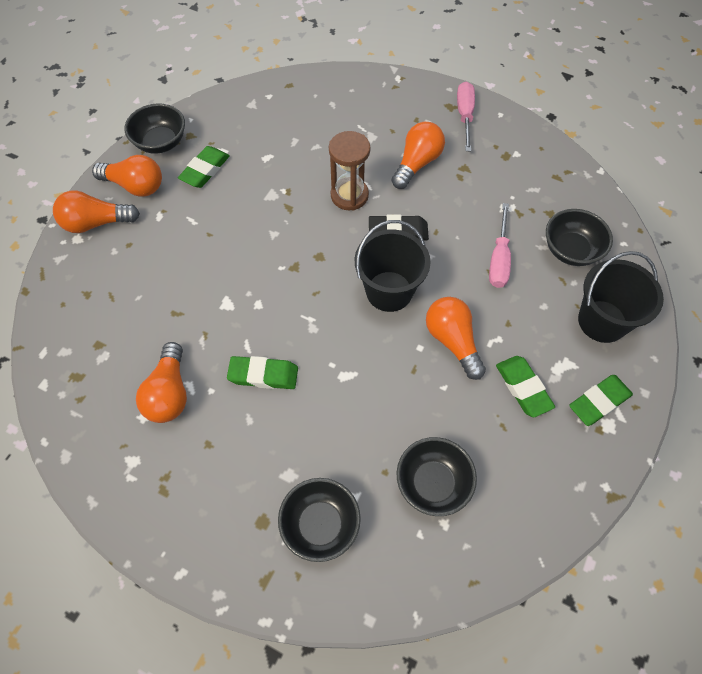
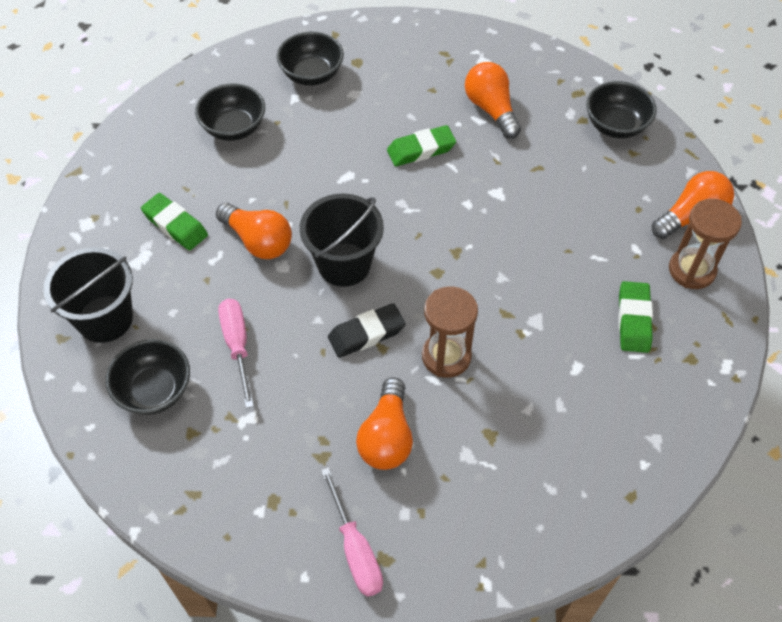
camera: 155 degrees right, 5 degrees down
(135, 186) = (692, 270): orange light bulb -> brown hourglass
(161, 142) = (715, 334): black bowl -> black bowl (615, 125)
(599, 402) = (98, 239): green eraser -> none

